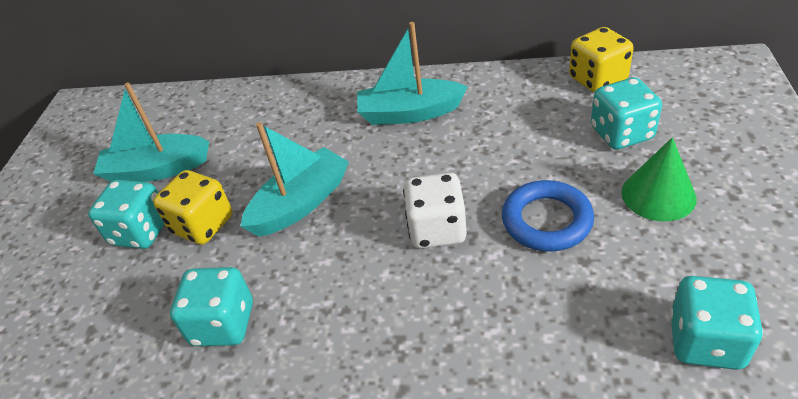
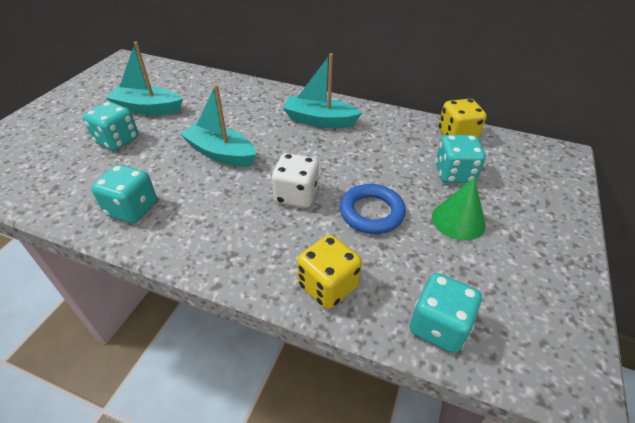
camera: 10 degrees right, 0 degrees up
(203, 225) = (155, 148): yellow dice -> yellow dice (328, 286)
(301, 203) = (220, 153): turquoise boat -> turquoise boat turned 120 degrees counterclockwise

